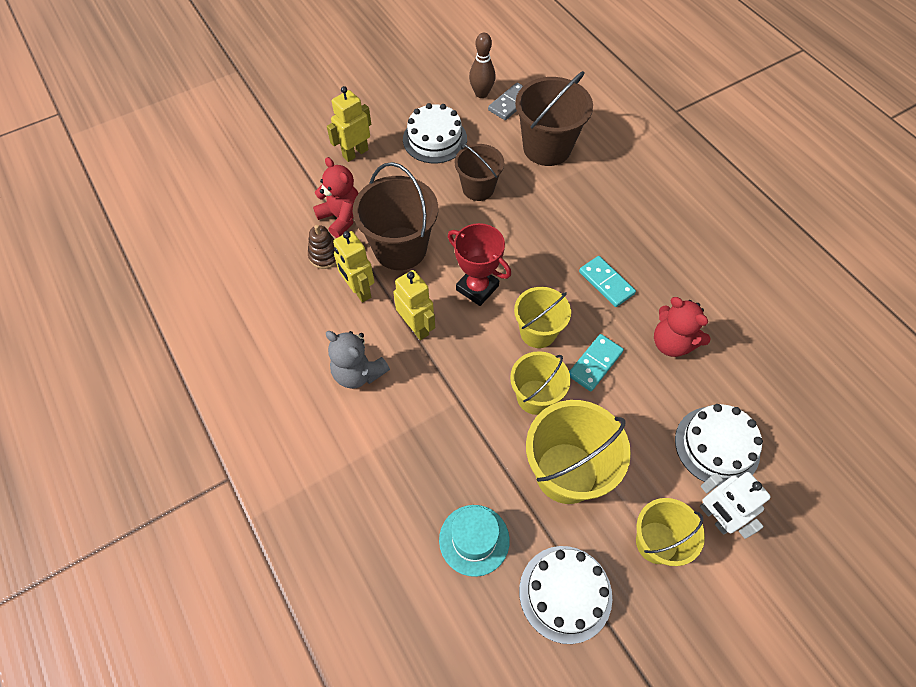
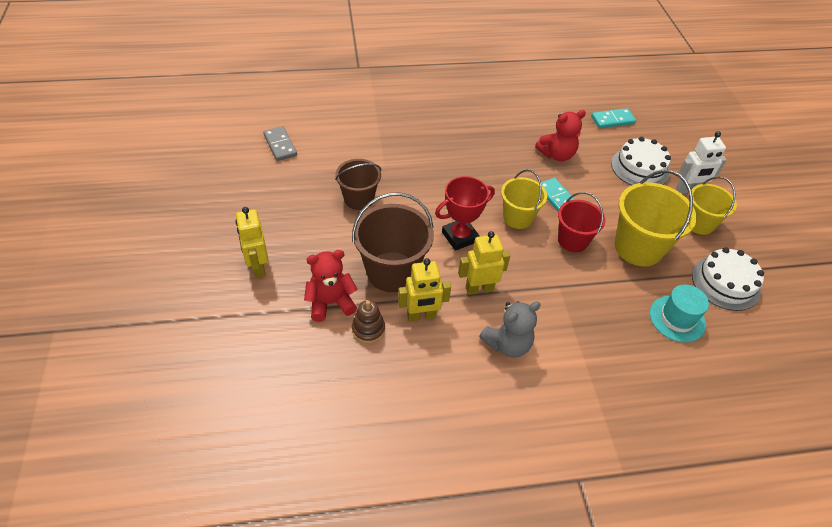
camera: 70 degrees left, 10 degrees down
(435, 139) = (283, 206): white cake -> none
(481, 93) = (254, 158): brown bowling pin -> none
(535, 397) = (572, 240): yellow bucket -> red bucket
(547, 148) = (344, 144): brown bucket -> none
(606, 283) = (492, 165): turquoise domino -> turquoise domino (612, 120)

